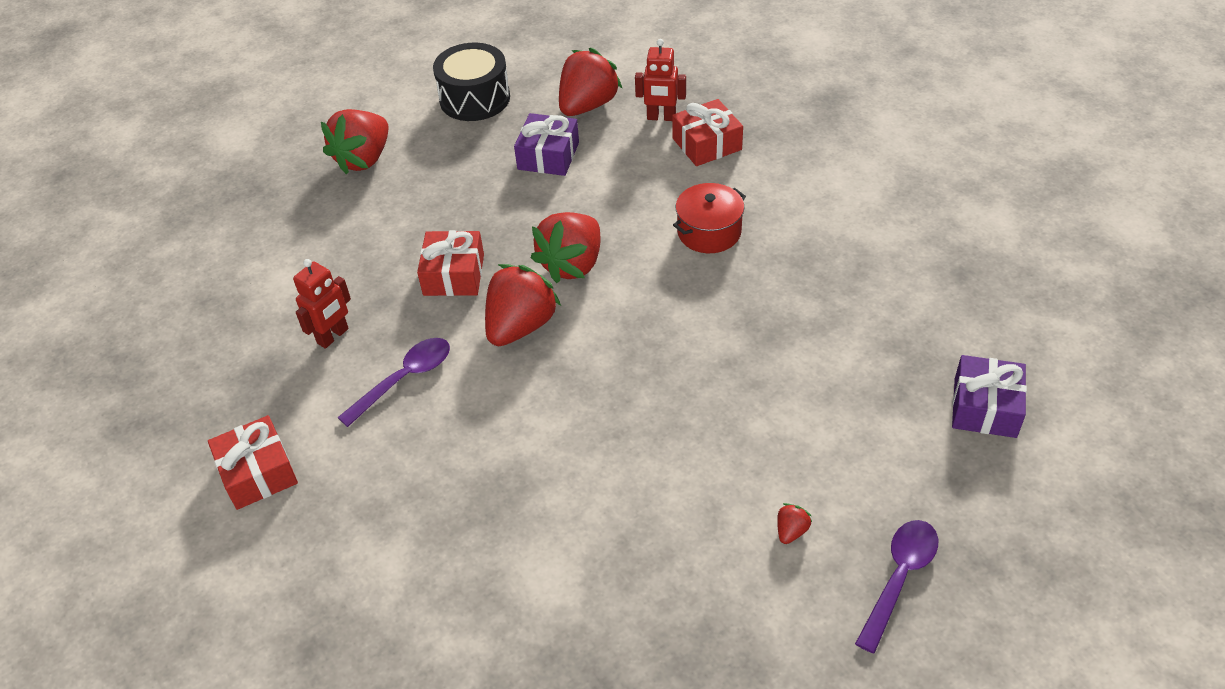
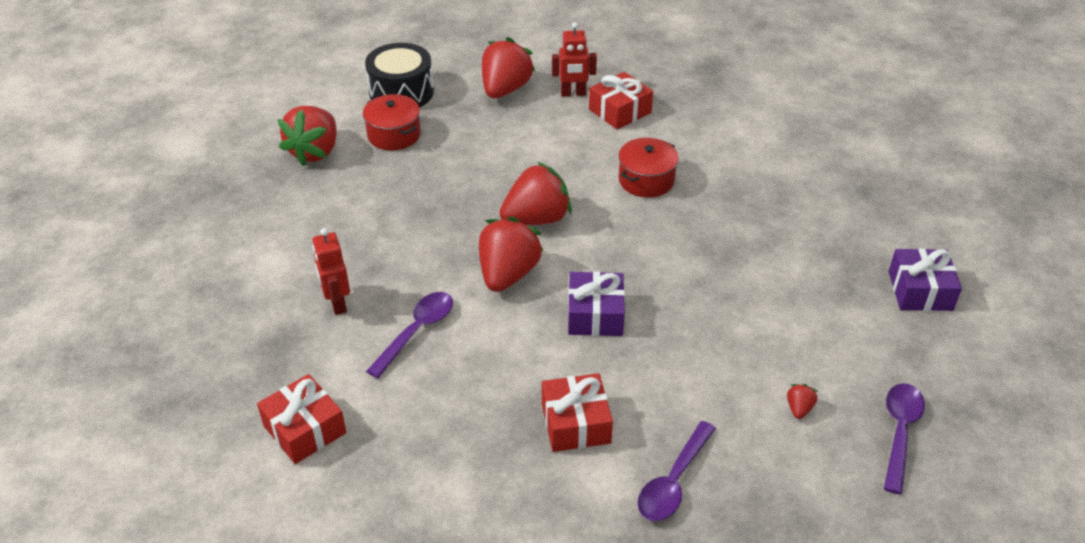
camera: 15 degrees left, 5 degrees down
(333, 336) = (337, 303): red robot -> red robot turned 135 degrees clockwise
(451, 148) = (394, 135): none -> red pot
(453, 275) = (432, 239): red gift -> red gift (575, 423)
(548, 156) = (484, 133): purple gift -> purple gift (595, 315)
(572, 264) = (536, 219): red strawberry -> red strawberry turned 135 degrees counterclockwise
(621, 594) = (673, 481): none -> purple spoon

